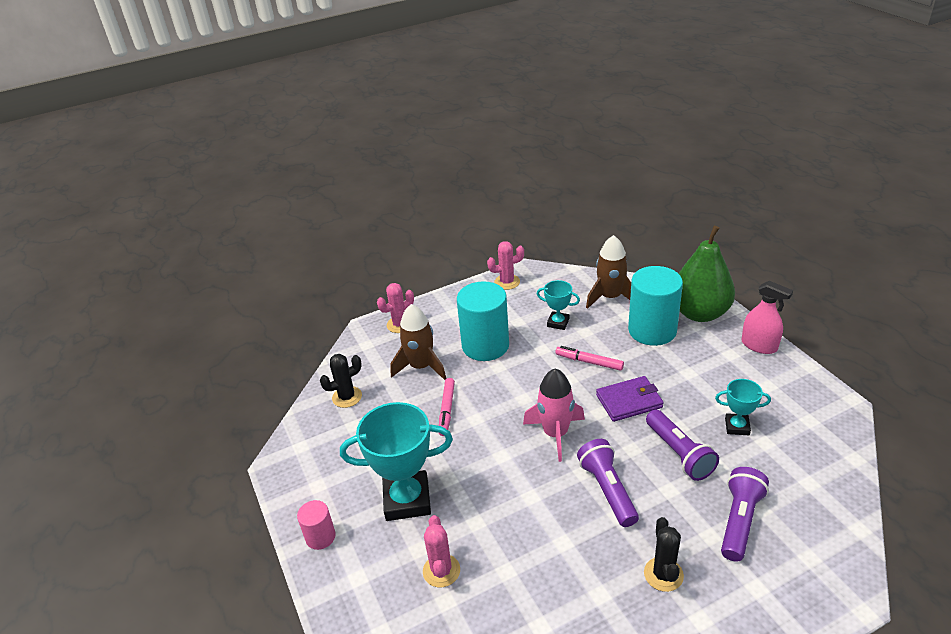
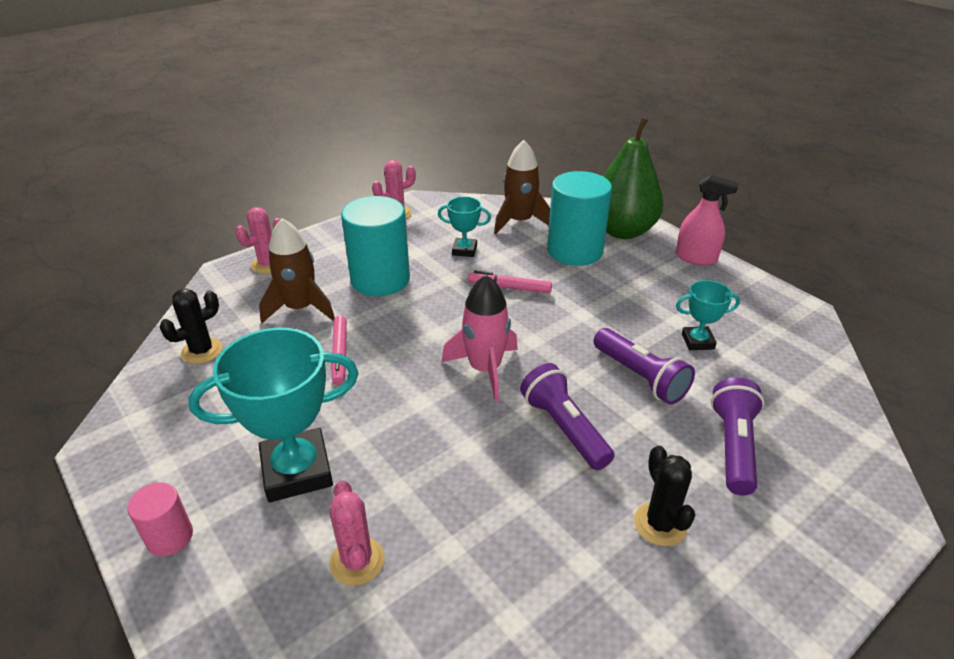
camera: 15 degrees left, 0 degrees up
(629, 401) = (566, 325): purple wallet -> none

